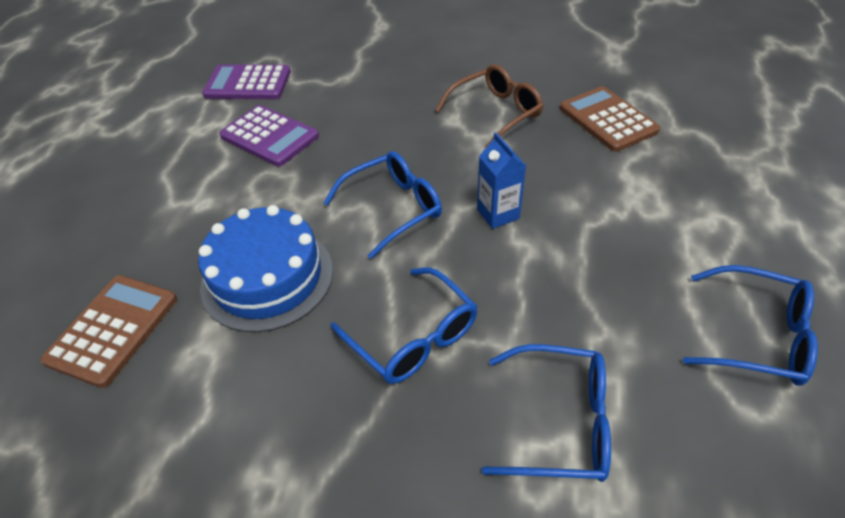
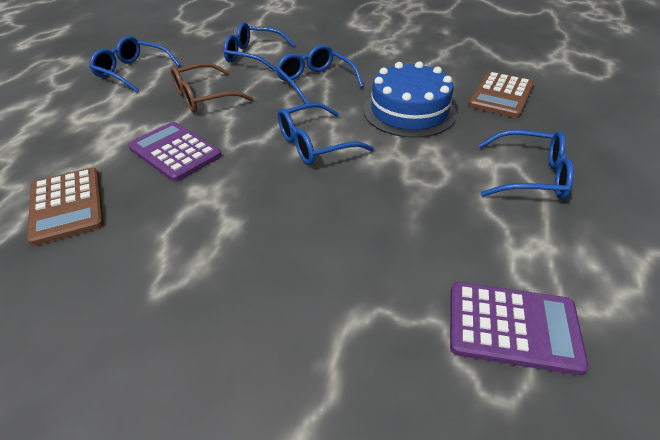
camera: 175 degrees left, 5 degrees down
(164, 191) = (530, 176): none -> blue glasses
(269, 136) = (445, 225): purple calculator -> purple calculator (175, 152)
(496, 113) = (176, 228): brown glasses -> brown glasses (203, 97)
(498, 214) = (233, 134): blue carton -> none

